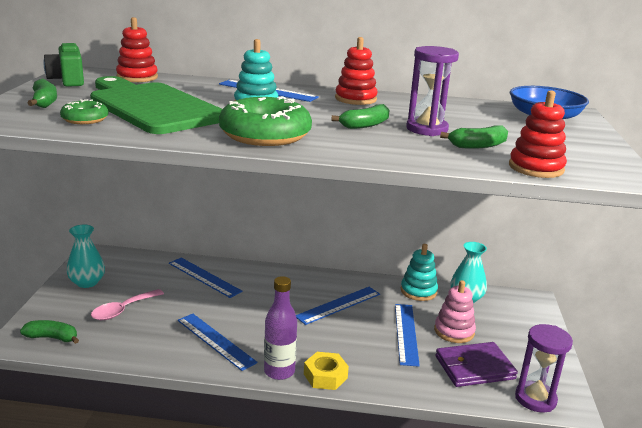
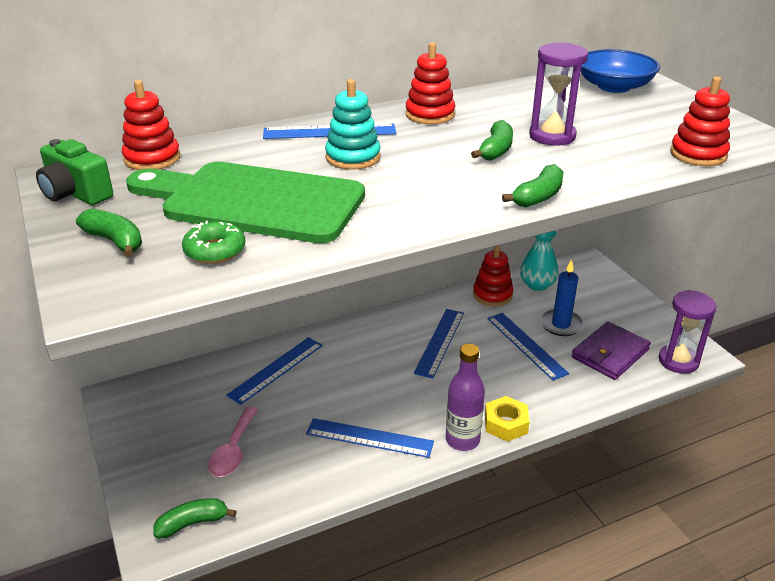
camera: 30 degrees left, 10 degrees up
(87, 282) = (150, 436): turquoise vase -> none
(204, 277) = (276, 369): blue ruler -> blue ruler turned 60 degrees counterclockwise
(265, 135) = (434, 200): green donut -> none
(418, 291) = (492, 295): turquoise stacking toy -> red stacking toy
(454, 331) = (561, 324): pink stacking toy -> blue candle
(478, 146) = (620, 143): green banana -> green banana (538, 197)

